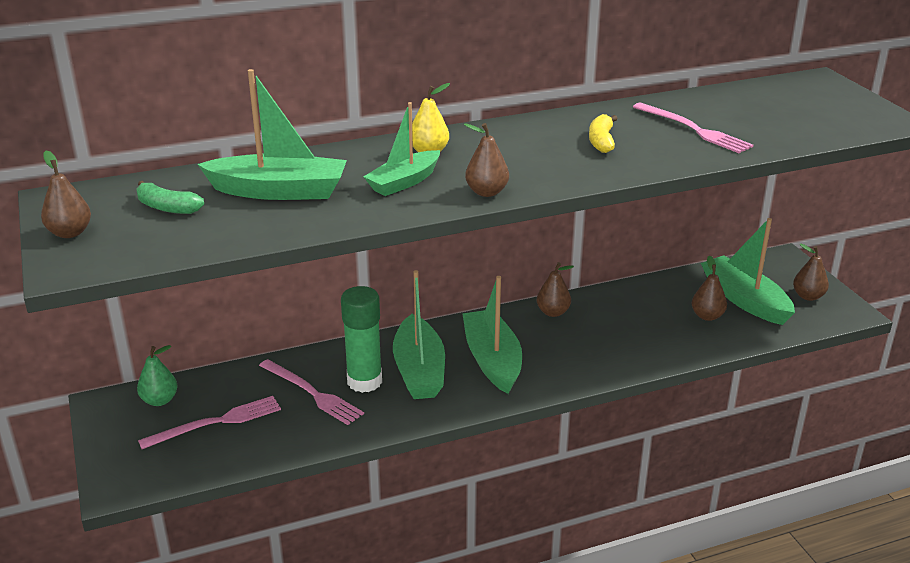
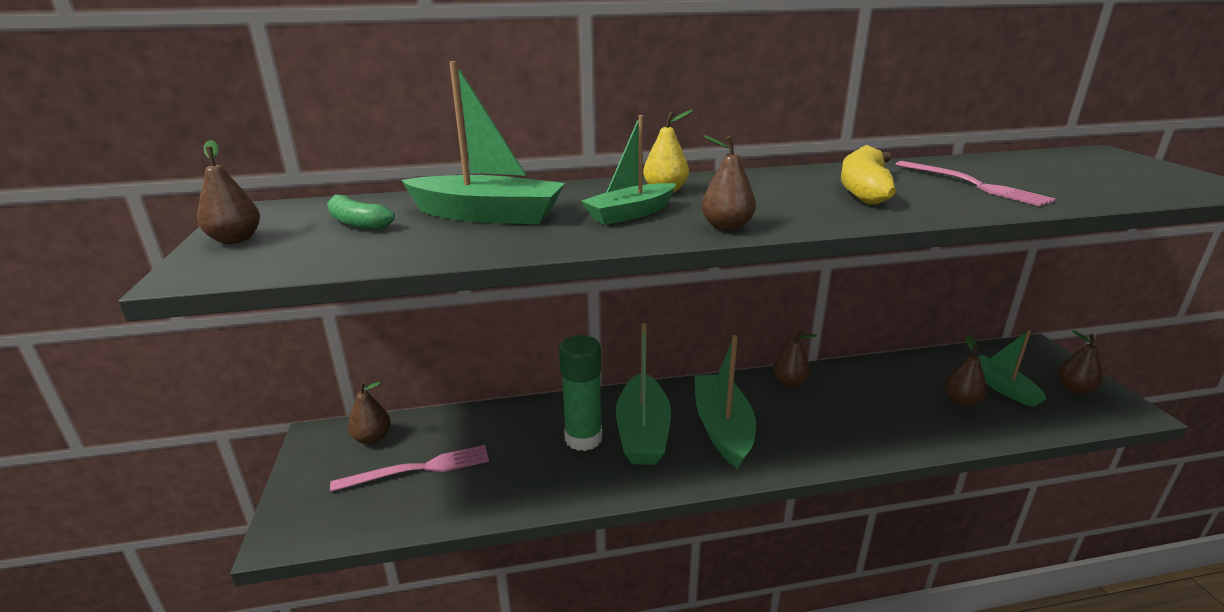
camera: 10 degrees right, 5 degrees down
(160, 400) = (372, 438): green pear -> brown pear
(312, 393) = (526, 446): pink fork -> none
(601, 141) = (864, 190): yellow banana -> yellow banana, size x1.59
(745, 300) = (1001, 387): green boat -> green boat, size x0.66

